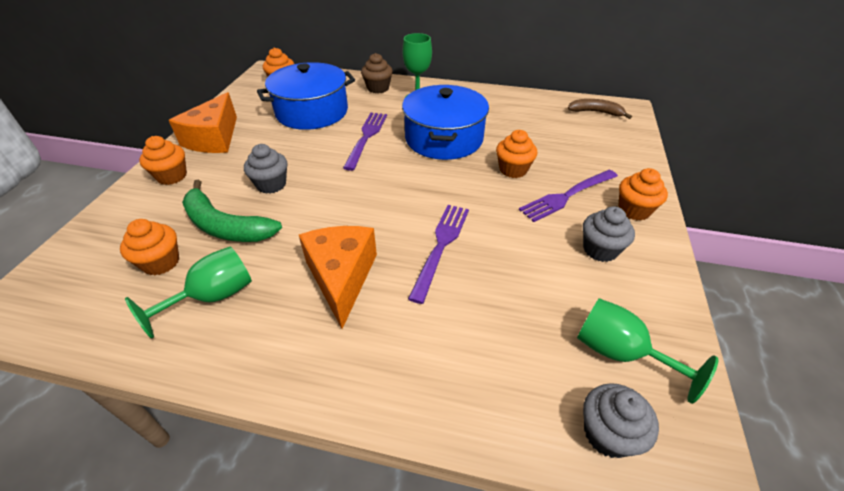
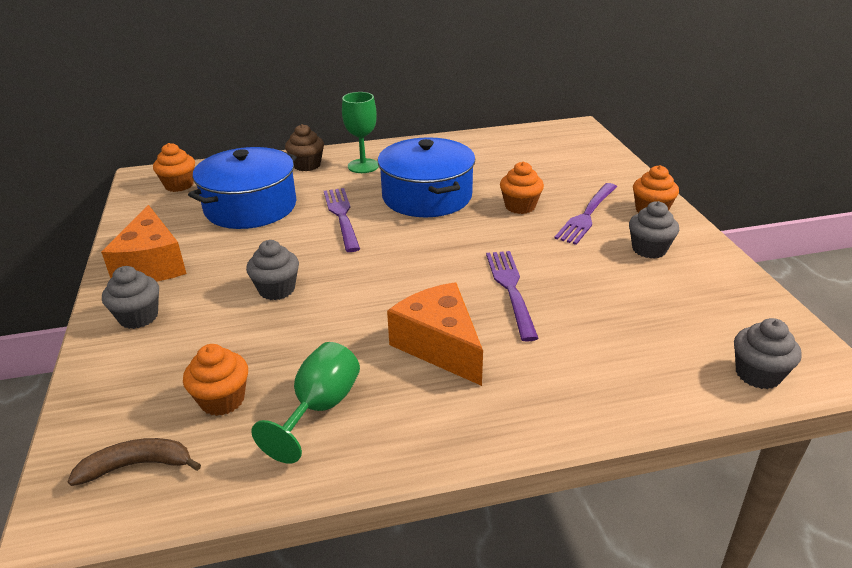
camera: 25 degrees left, 10 degrees down
(172, 176) = (138, 317): orange cupcake -> grey cupcake
(225, 226) = (263, 343): green banana -> none
(595, 112) = (553, 137): brown banana -> brown banana (138, 465)
(619, 353) = (723, 318): green goblet -> none

